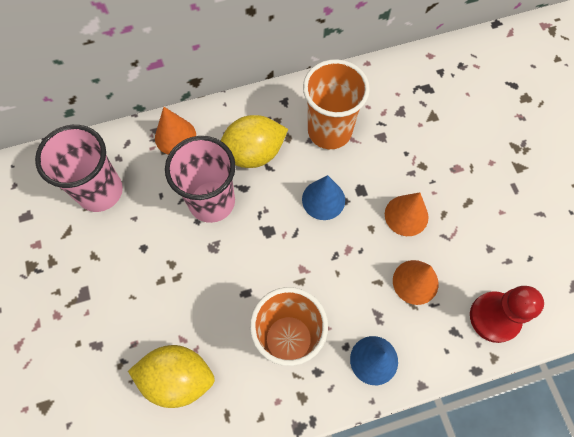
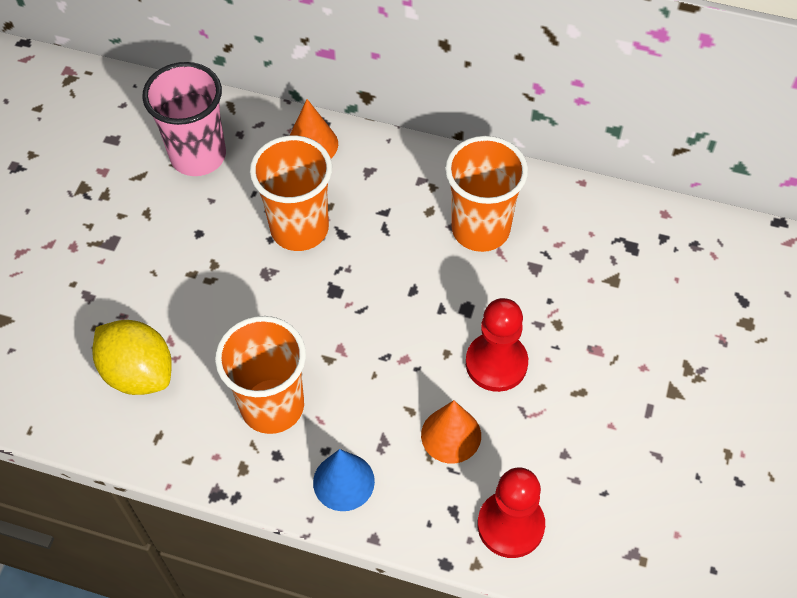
camera: 35 degrees right, 10 degrees down
(212, 201) = (299, 228): pink cup -> orange cup
(253, 153) = (380, 206): yellow lemon -> none
(323, 199) = (417, 294): blue cone -> none
(406, 215) = (496, 363): orange cone -> red pawn

